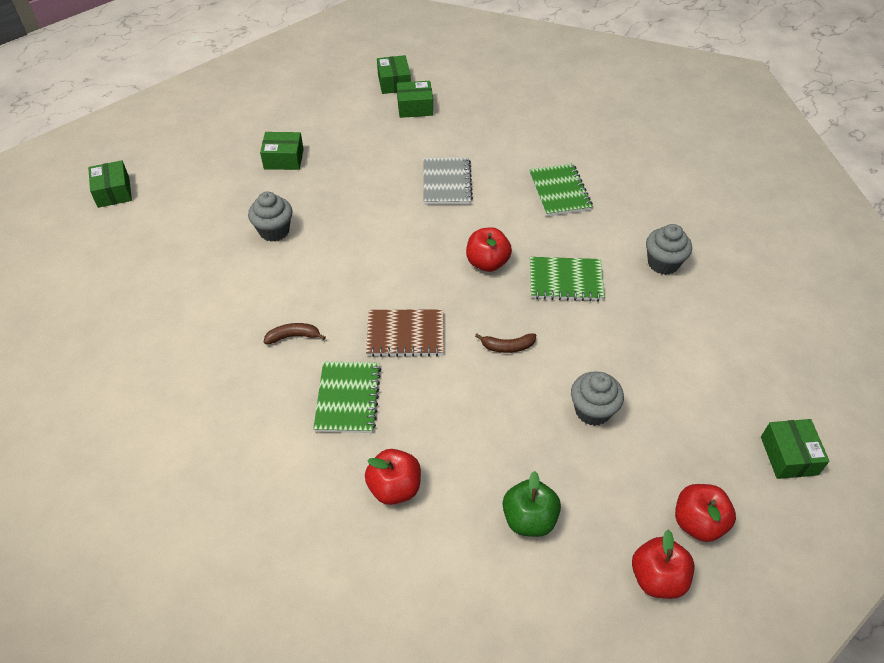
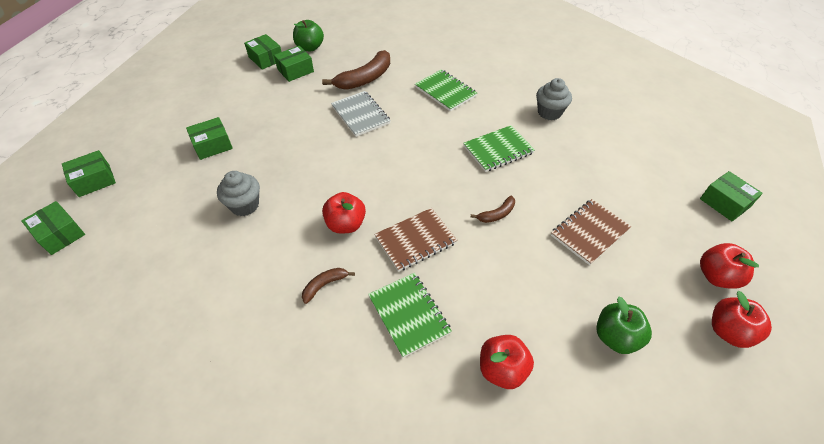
camera: 30 degrees left, 0 degrees up
(165, 153) = (94, 180): none -> green box
(448, 85) = (310, 47): none -> green apple
(481, 143) = (365, 79): none -> brown banana
(487, 263) = (434, 160): red apple -> red apple (346, 224)
(592, 410) = (589, 232): grey cupcake -> brown notebook

